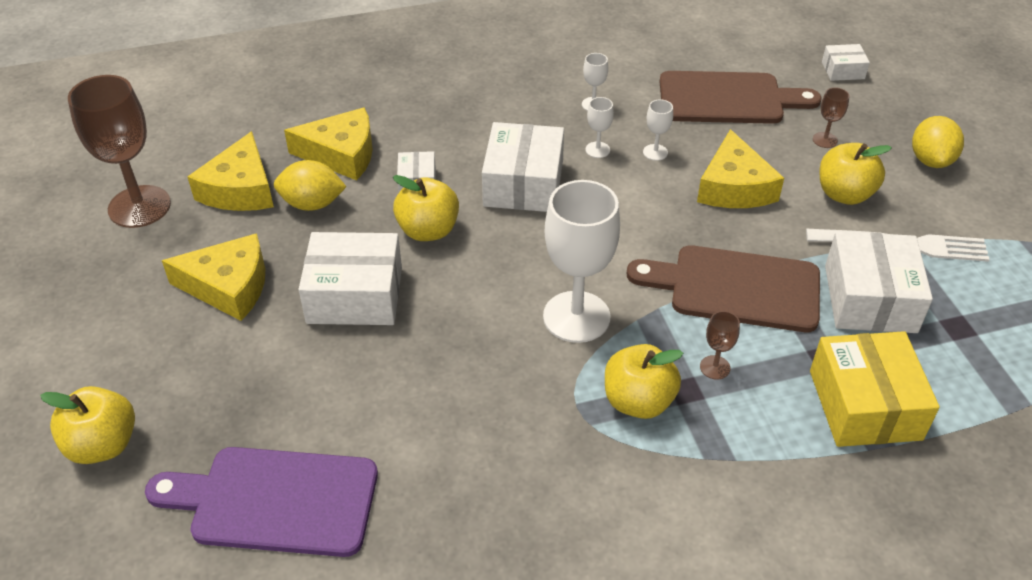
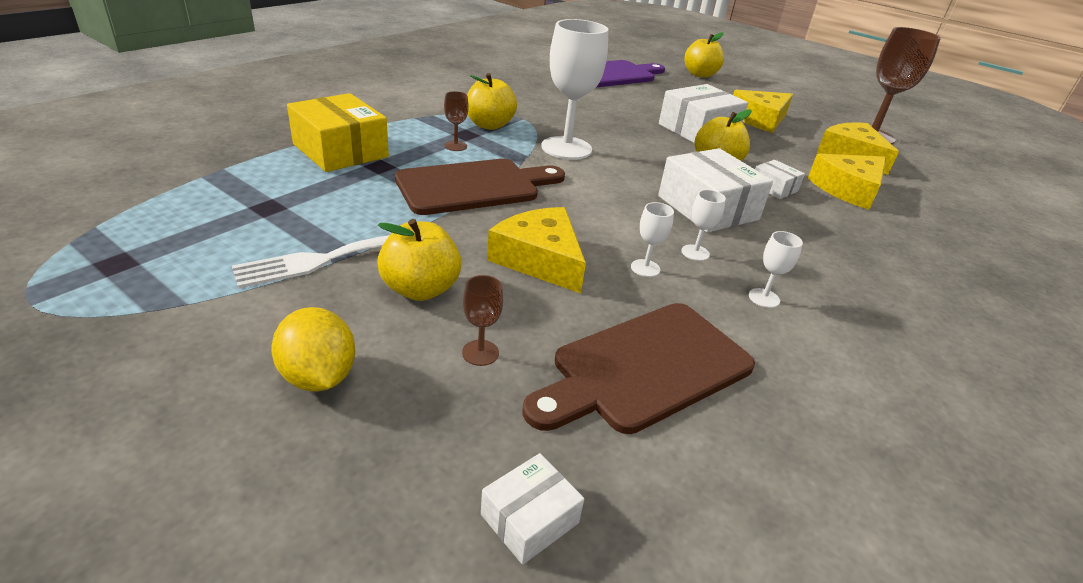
camera: 140 degrees right, 10 degrees down
(312, 204) = (801, 159): yellow lemon -> none
(870, 298) = (357, 206): white box -> none

